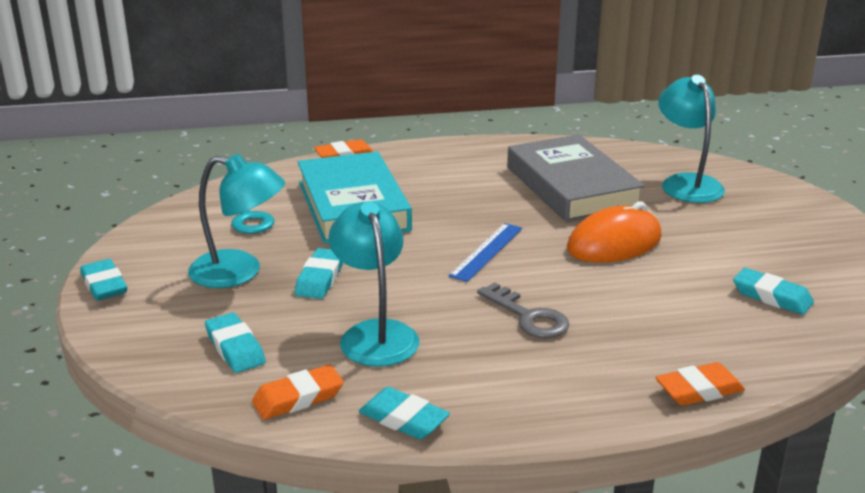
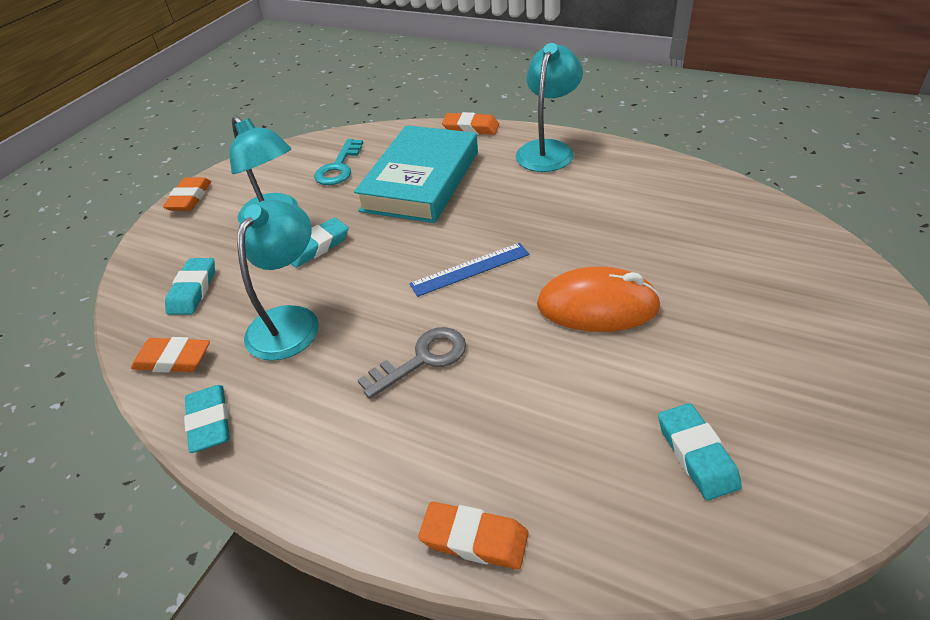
camera: 40 degrees right, 15 degrees up
(104, 285) = (189, 198): turquoise eraser -> orange eraser
(528, 316) = (422, 359): grey key -> grey key turned 120 degrees counterclockwise
(572, 187) = (630, 221): grey book -> none
(686, 183) = (762, 257): turquoise lamp -> turquoise lamp (548, 149)

